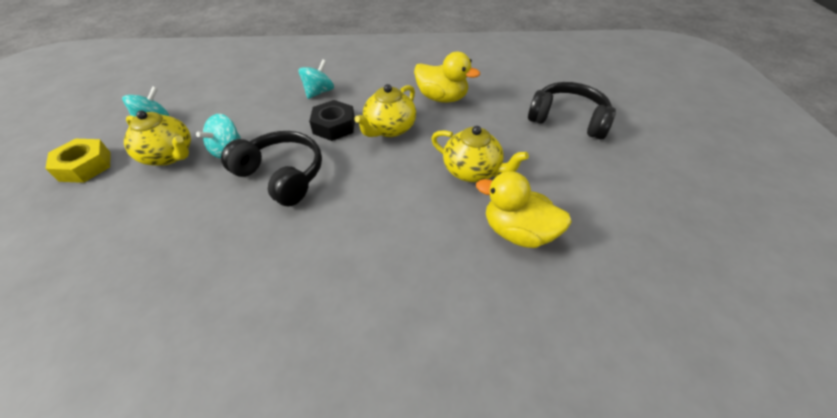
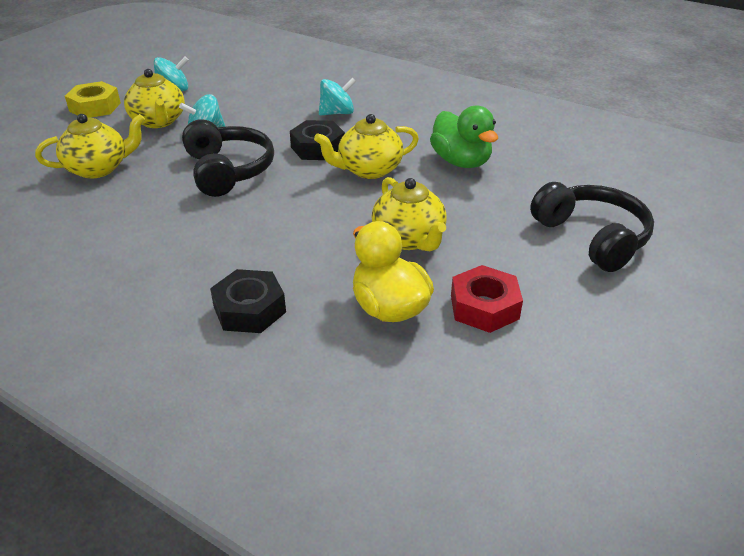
camera: 35 degrees right, 10 degrees down
(153, 227) = (99, 168): none -> yellow teapot
(428, 291) = (249, 309): none -> black nut
(442, 98) = (461, 161): yellow duck -> green duck
(568, 198) = (484, 307): none -> red nut

